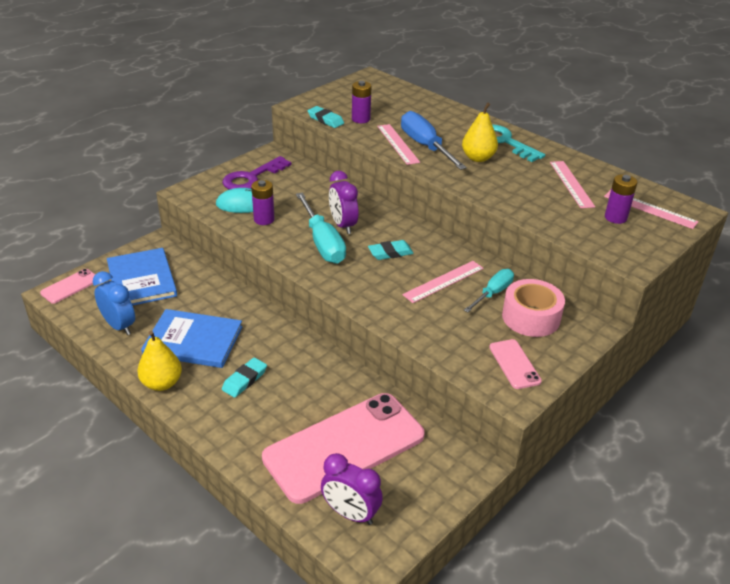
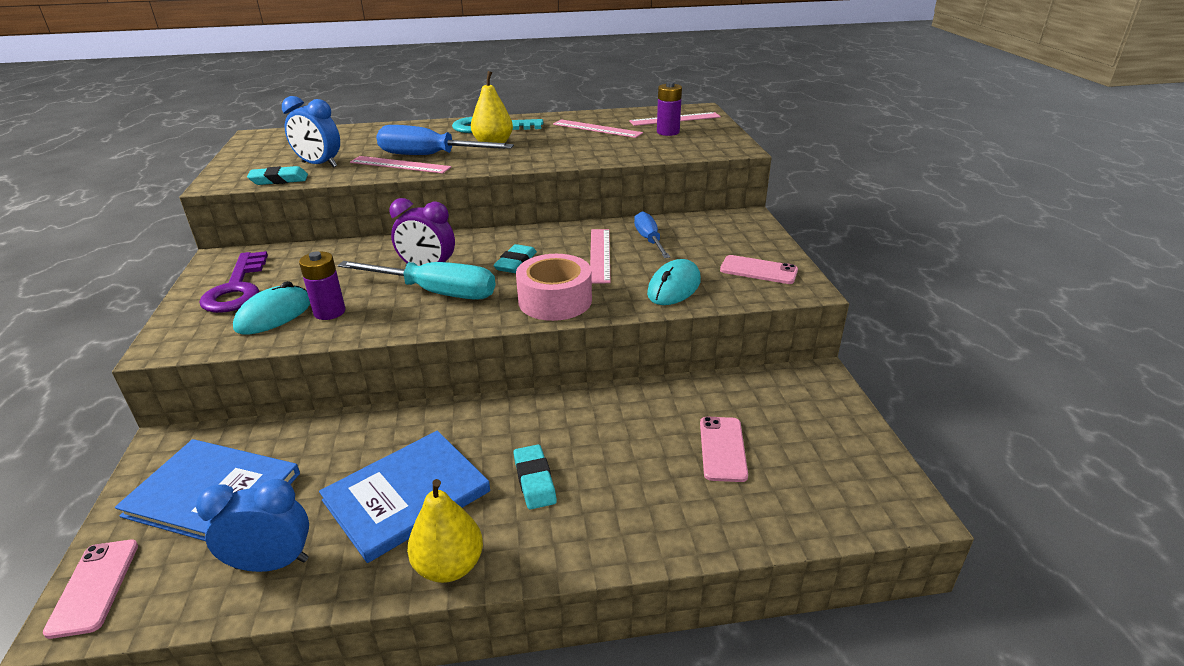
camera: 50 degrees left, 5 degrees down
(344, 447) = (723, 449): pink phone -> pink phone, size x0.43
(350, 513) = (827, 490): purple clock -> none
(361, 119) = (319, 165): purple battery -> blue clock
(440, 333) = (674, 287): none -> turquoise mouse
(493, 293) = (649, 240): turquoise screwdriver -> blue screwdriver
(531, 317) = (704, 238): pink tape -> pink tape (555, 300)

